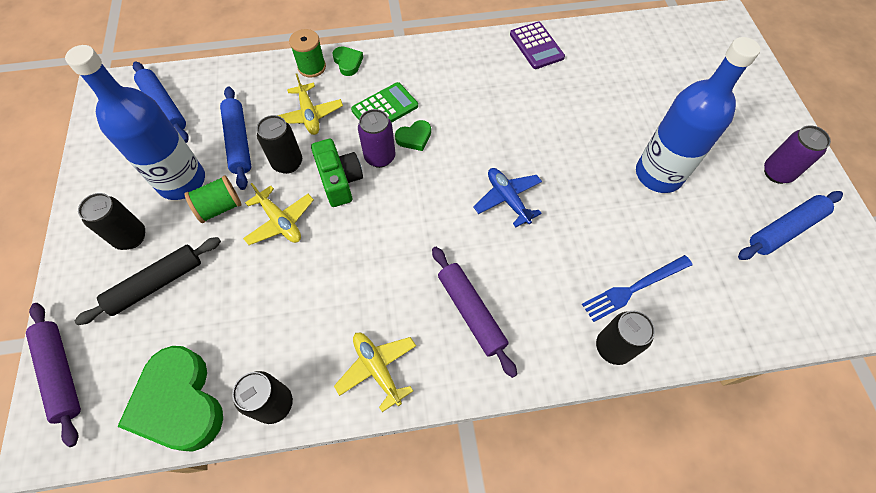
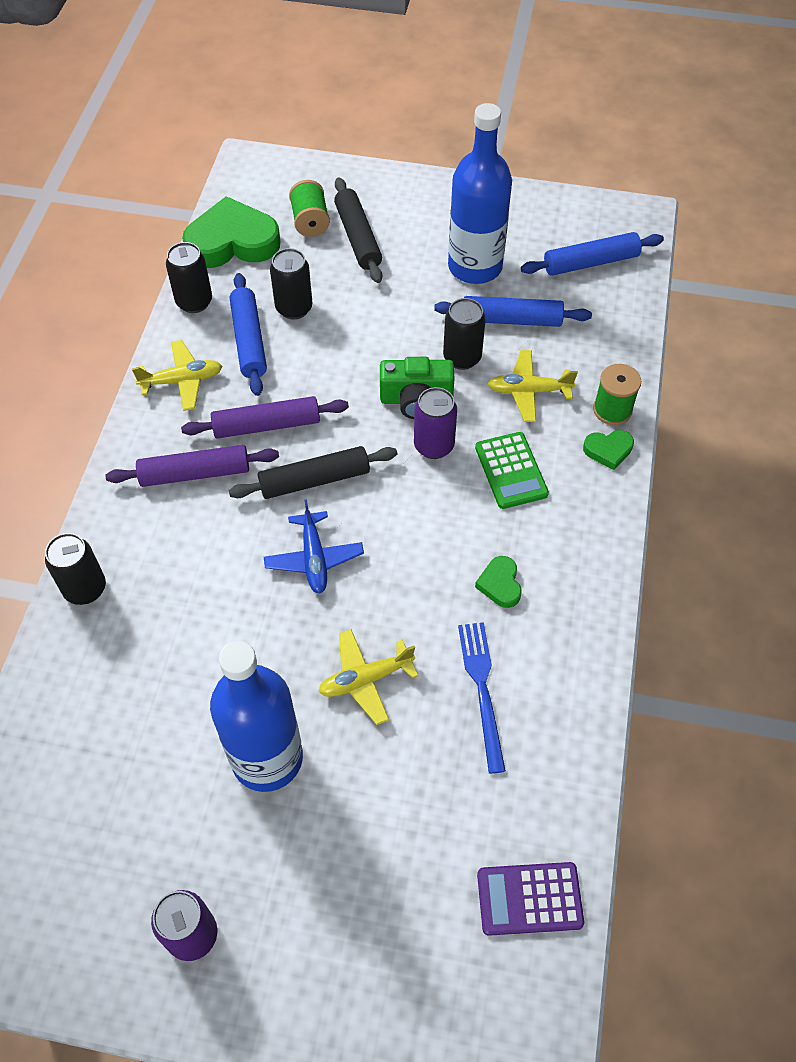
camera: 110 degrees right, 5 degrees down
(61, 373) = (301, 173): purple rolling pin -> purple rolling pin (266, 425)
(131, 237) = (420, 224): black can -> black can (294, 308)
(220, 207) = (426, 292): green spool -> green spool (310, 221)
(280, 221) = (385, 338): yellow plane -> yellow plane (365, 679)
(414, 138) = (449, 489): green heart -> green heart (500, 584)
(441, 223) = (314, 480): none -> black rolling pin
(507, 199) = (314, 558): blue plane -> blue plane turned 90 degrees clockwise
(536, 46) = (567, 702): purple calculator -> purple calculator (529, 899)
(634, 288) = (134, 644): blue fork -> blue fork (482, 690)
(784, 229) = (108, 879): blue rolling pin -> blue rolling pin (249, 340)

